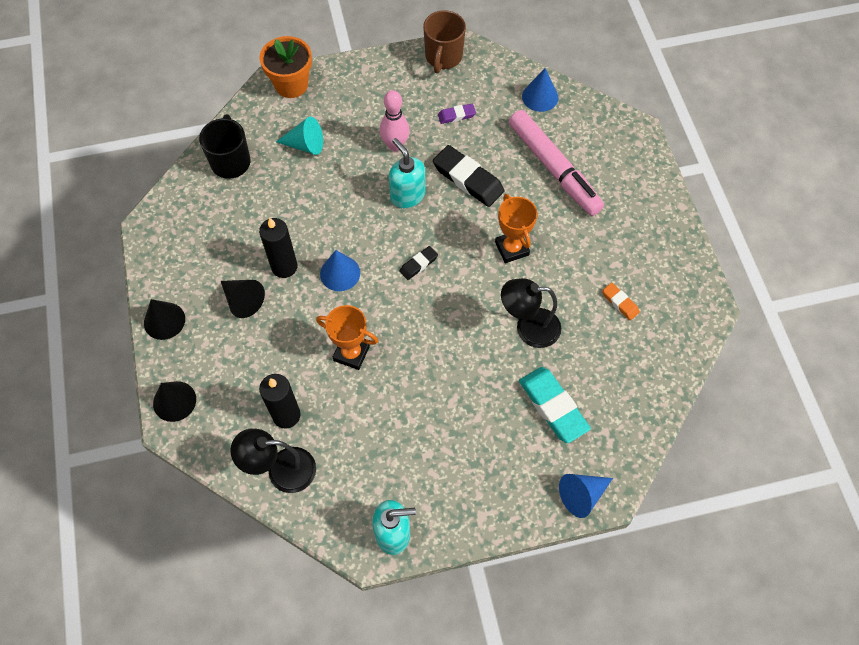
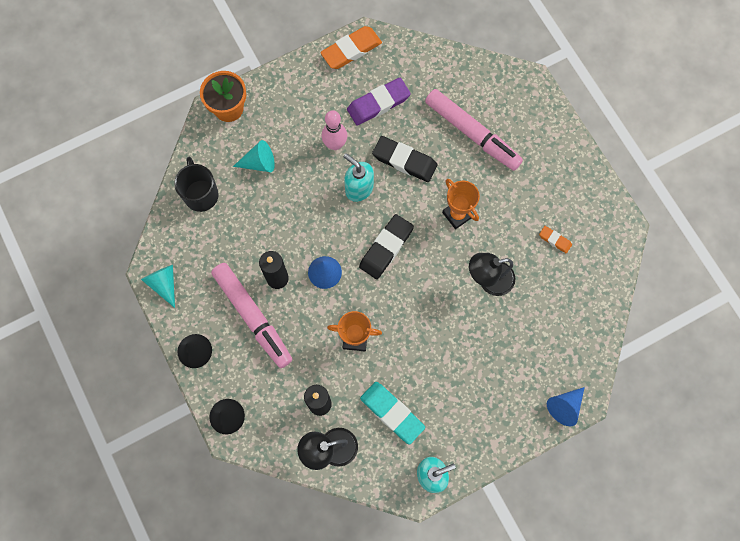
camera: 15 degrees left, 10 degrees up
(157, 242) = (164, 283): none -> turquoise cone
(243, 300) = (253, 316): black cone -> pink marker
(418, 264) = (386, 248): black eraser -> black eraser, size x1.94
(443, 57) = (351, 50): brown mug -> orange eraser
(456, 115) = (378, 103): purple eraser -> purple eraser, size x1.94
(540, 97) = (443, 69): blue cone -> none
(553, 406) = (525, 341): turquoise eraser -> turquoise eraser (392, 413)

